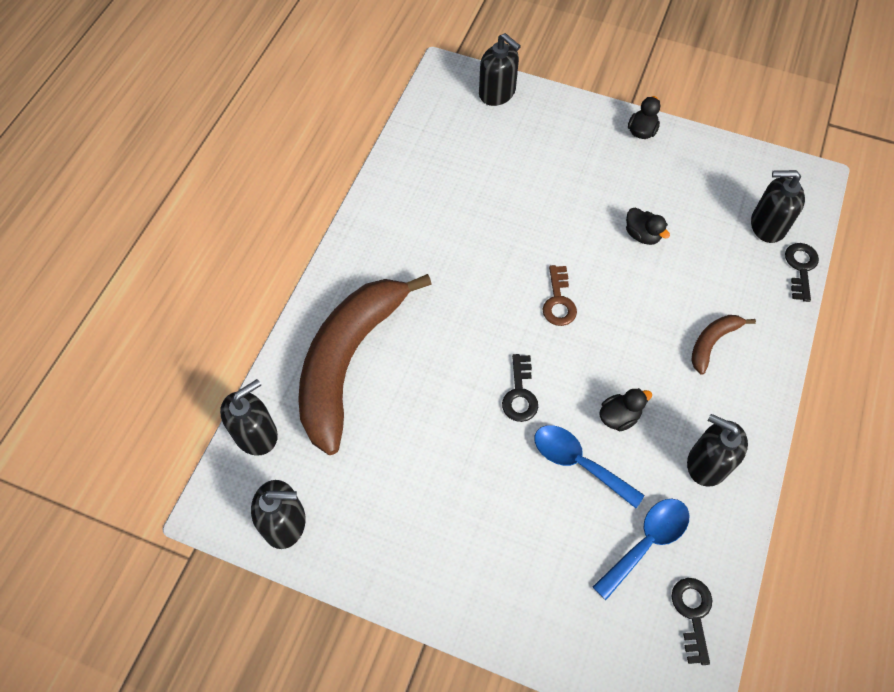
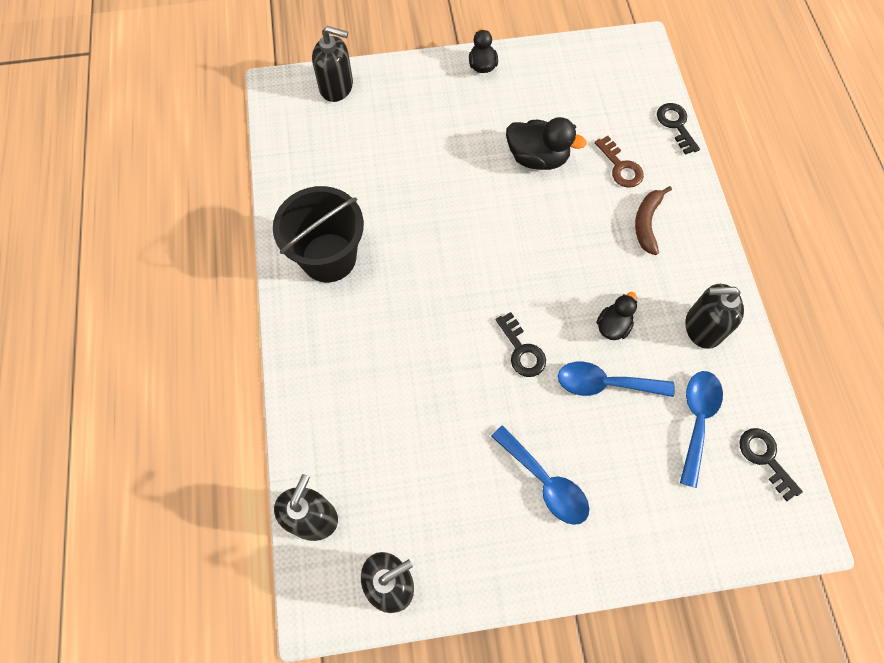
camera: 30 degrees left, 5 degrees up
(348, 362) = (355, 403): brown banana -> none
(401, 232) = (329, 257): none -> black bucket
(468, 516) = (545, 482): none -> blue spoon
(558, 301) = (504, 251): brown key -> brown key (620, 167)
(642, 235) = (537, 158): black duck -> black duck, size x1.63
(767, 225) = (630, 101): black soap dispenser -> none

